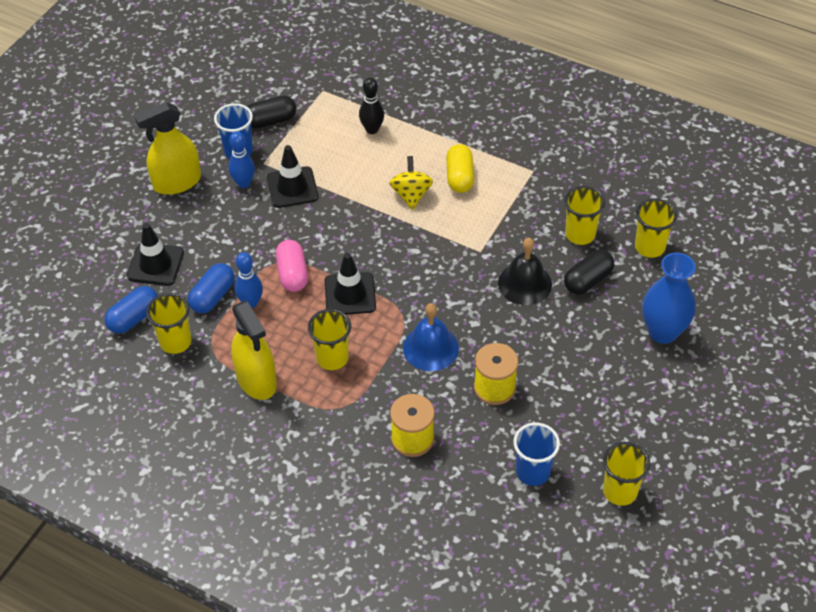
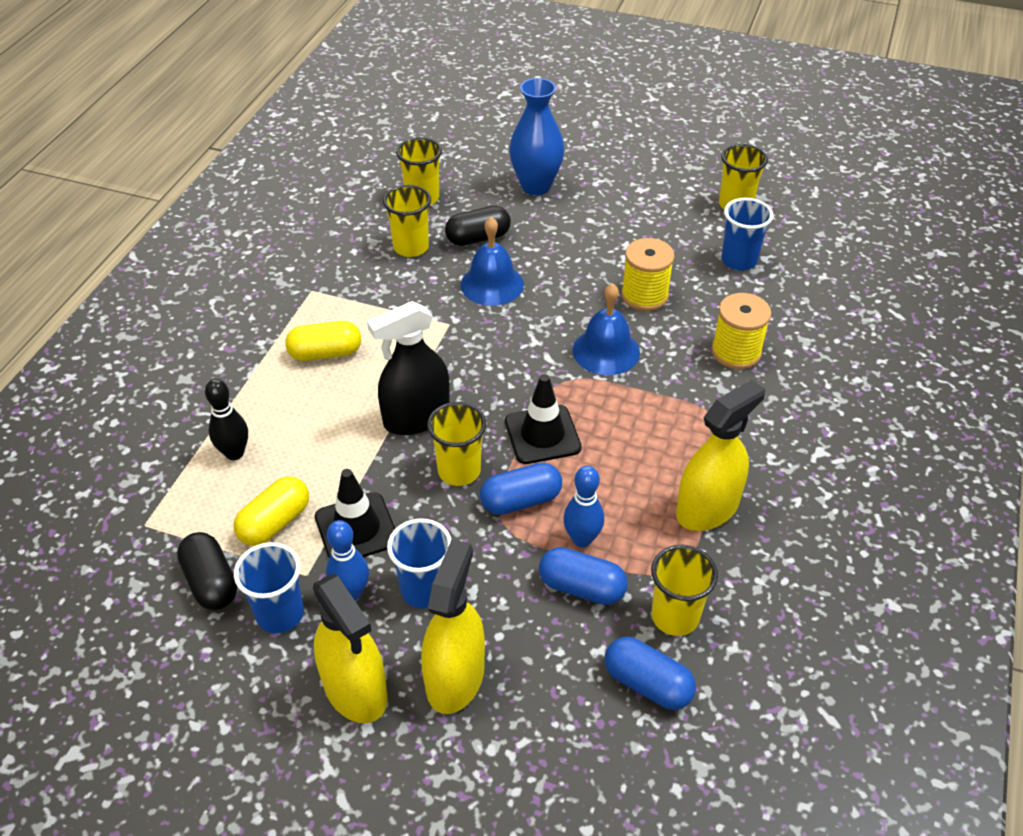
camera: 100 degrees left, 5 degrees down
(155, 264) = (536, 679): black traffic cone -> none
(169, 227) = (455, 677): none -> yellow spray bottle
(235, 217) = (424, 590): none -> blue cup
(292, 274) = (521, 500): pink capsule -> blue capsule
(308, 149) = (275, 522): none -> yellow capsule
(332, 358) = (648, 437): yellow cup -> yellow cup (459, 471)
(383, 224) = (416, 418): none -> black spray bottle
(411, 195) = (360, 396): yellow spinning top -> none
(525, 283) = (492, 284): black bell -> blue bell
(588, 280) = (478, 238): black capsule -> black capsule turned 60 degrees counterclockwise

